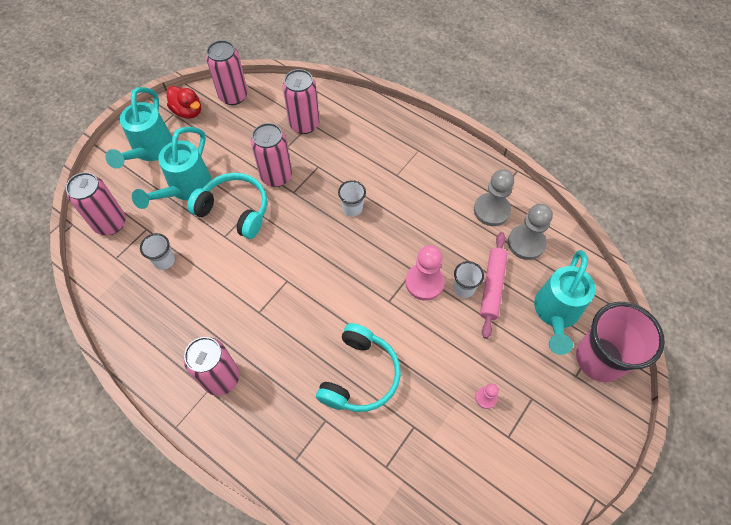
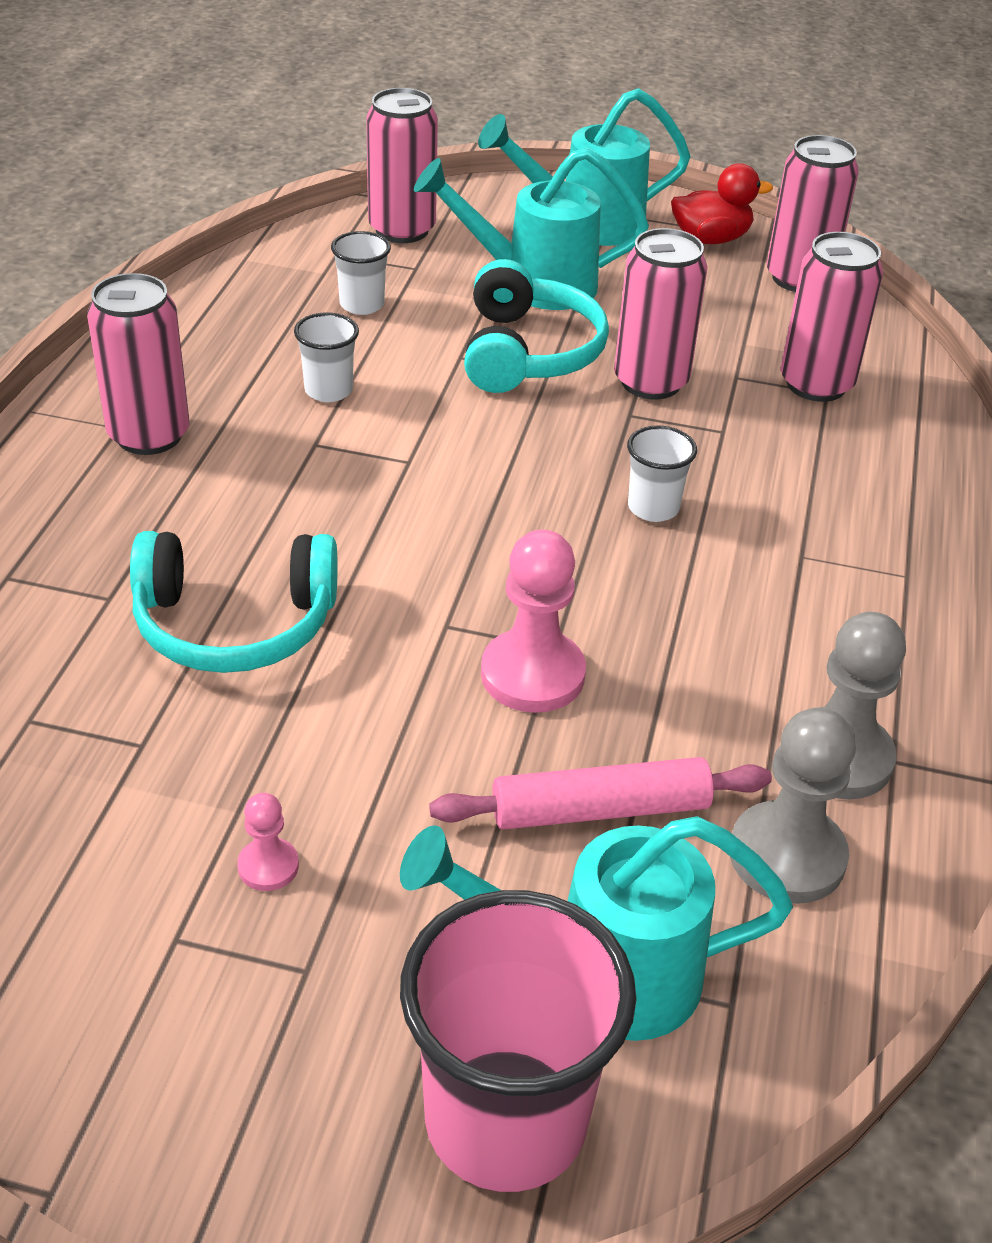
camera: 65 degrees right, 20 degrees down
(188, 111) = (711, 239): red duck -> red duck turned 120 degrees counterclockwise
(464, 288) = (561, 752): white cup -> white cup (328, 390)

